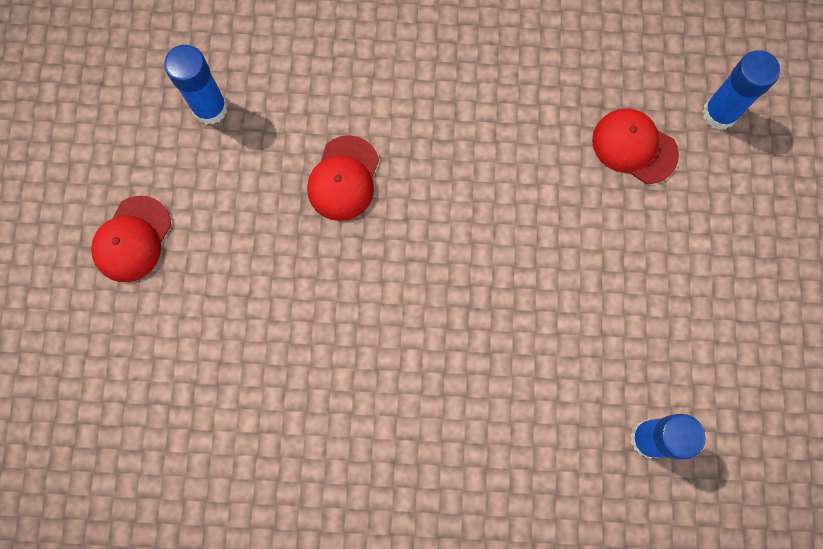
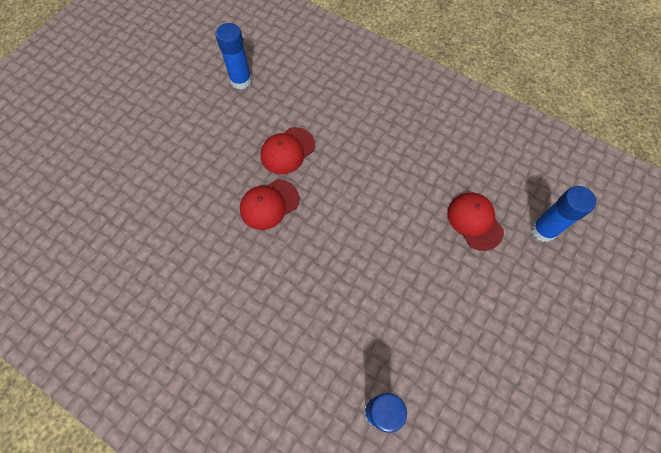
camera: 30 degrees right, 10 degrees down
(132, 239) = (154, 124): red cap -> red cap (269, 204)

